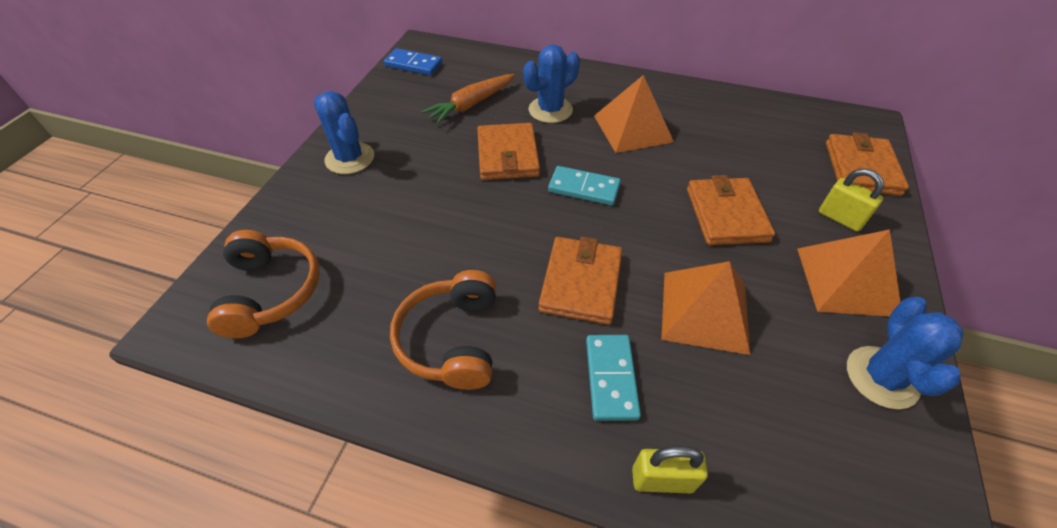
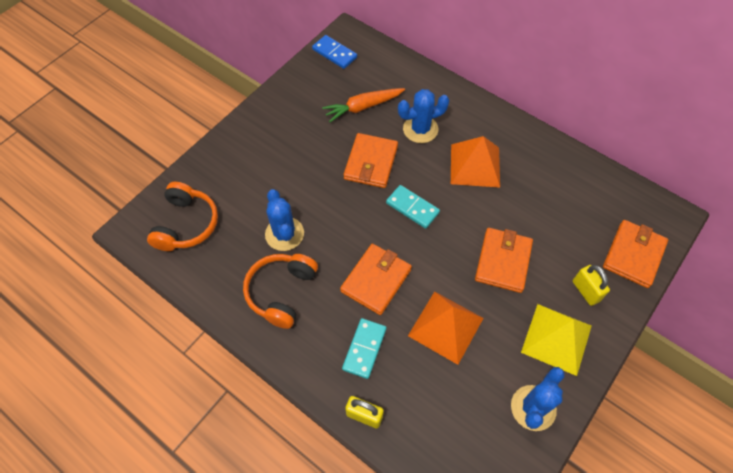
camera: 20 degrees right, 10 degrees up
(350, 158) = (261, 133): blue cactus -> blue cactus (284, 234)
(847, 281) = (556, 339): orange pyramid -> yellow pyramid

